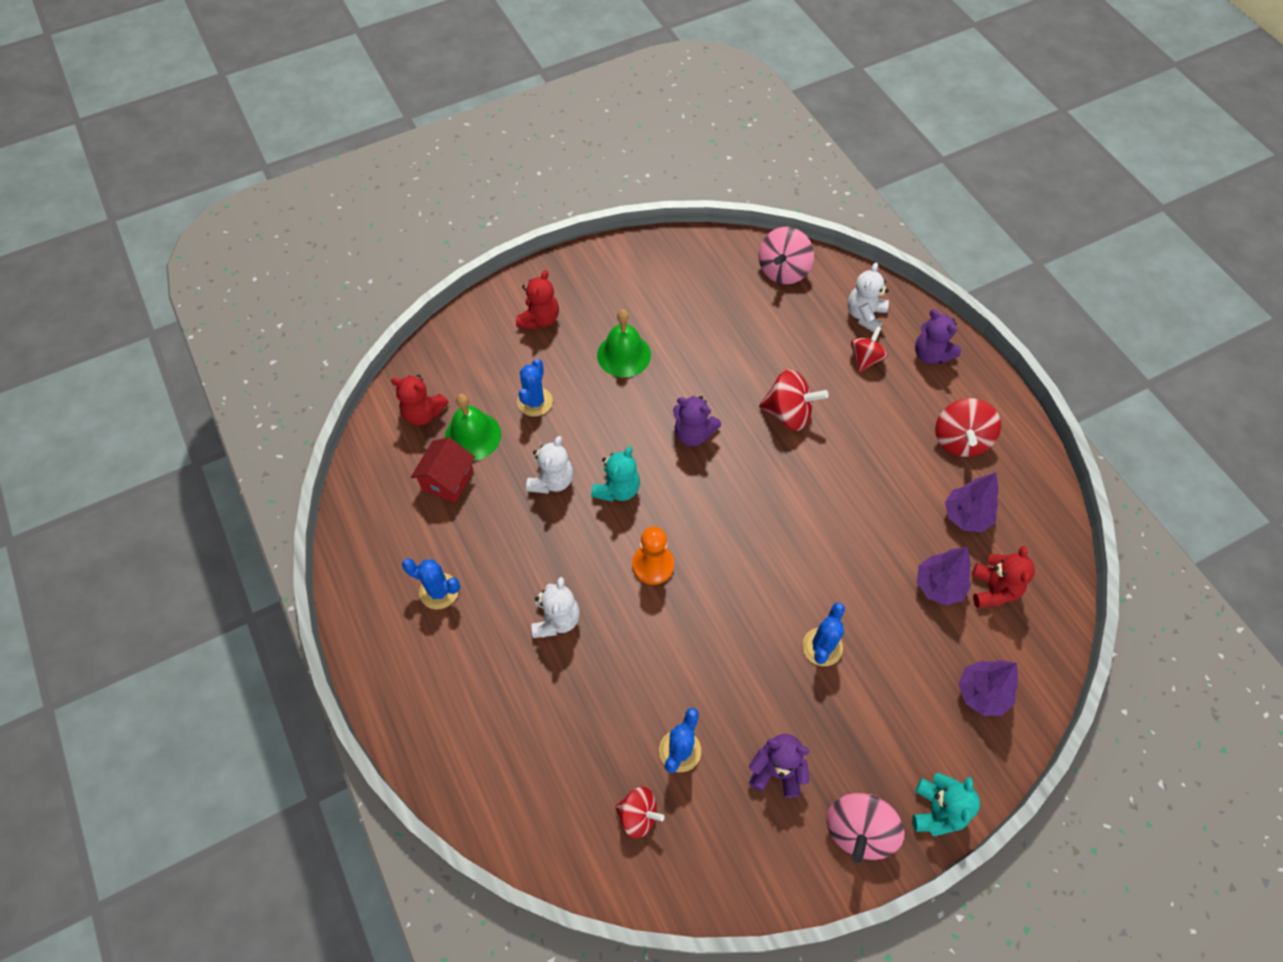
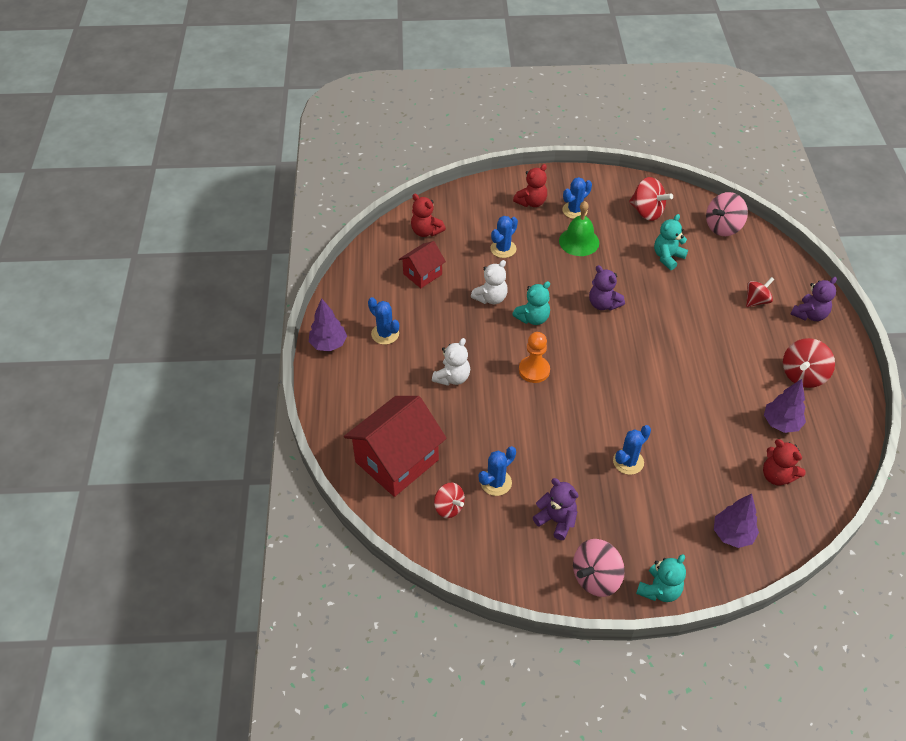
camera: 25 degrees right, 10 degrees down
(473, 436) = (451, 255): green bell -> none
(541, 777) = (397, 461): none -> red house
(598, 311) = (574, 210): none -> blue cactus
(739, 337) = (667, 257): none -> turquoise teddy bear
(788, 413) = (679, 315): red spinning top -> red spinning top (647, 212)
(864, 315) = (770, 274): white teddy bear -> none
(931, 354) = (809, 314): purple teddy bear -> purple teddy bear turned 120 degrees counterclockwise
(938, 586) = (735, 458): purple tree -> purple tree (328, 344)
(993, 590) = (777, 475): red teddy bear -> red teddy bear turned 105 degrees clockwise

